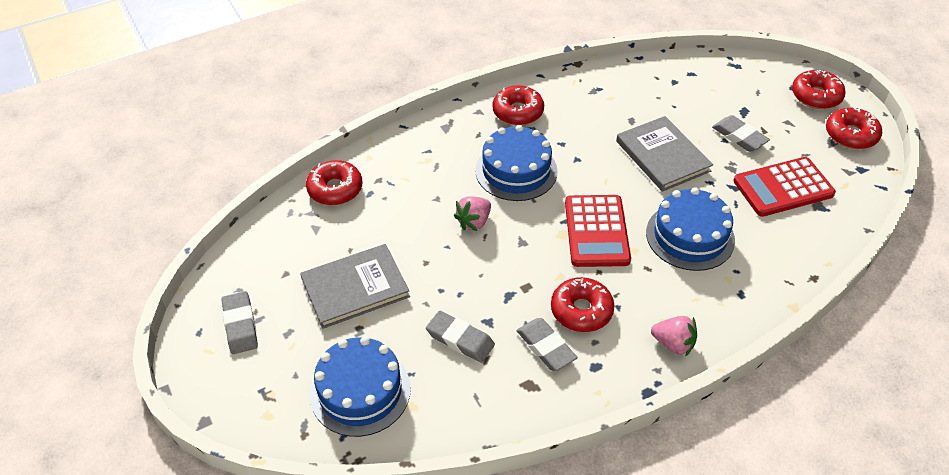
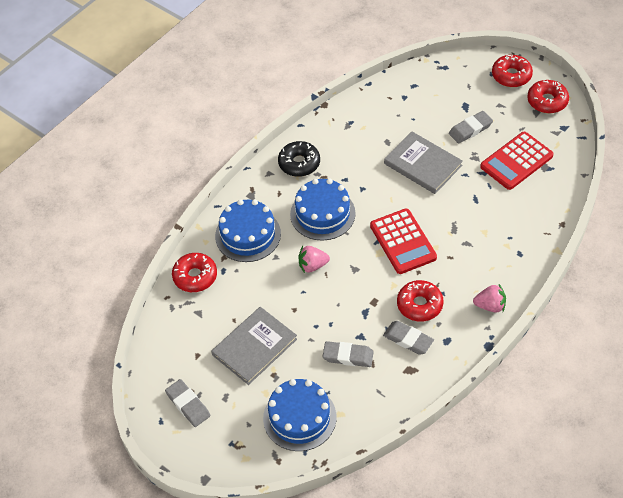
camera: 20 degrees left, 5 degrees up
(474, 222) = (312, 265): pink strawberry -> pink strawberry turned 60 degrees clockwise
(518, 112) = (299, 163): red donut -> black donut
(690, 236) = (468, 222): blue cake -> blue cake (248, 235)
(739, 137) = (470, 129): grey eraser -> grey eraser turned 60 degrees counterclockwise

